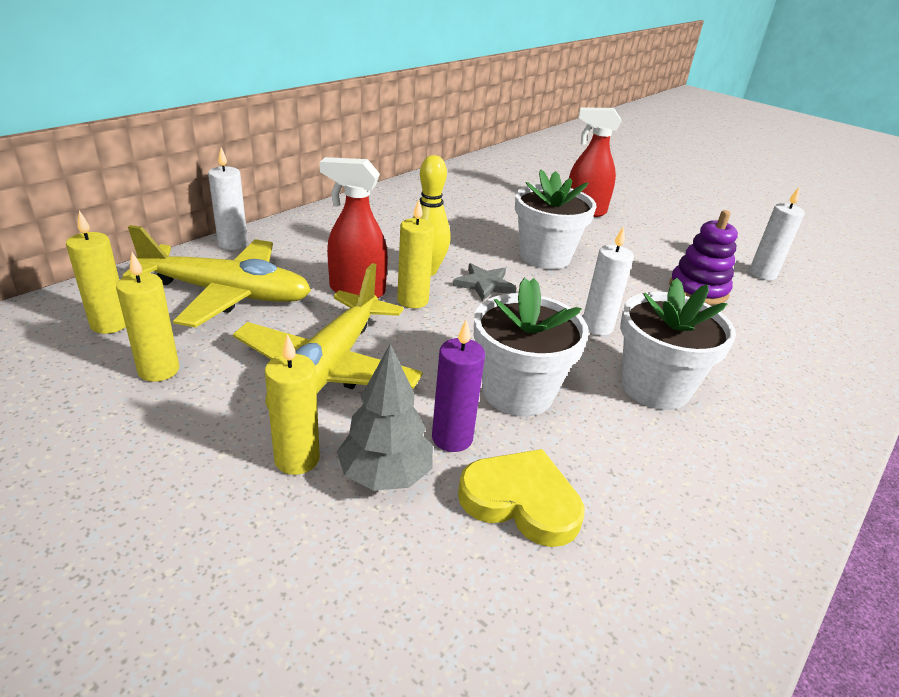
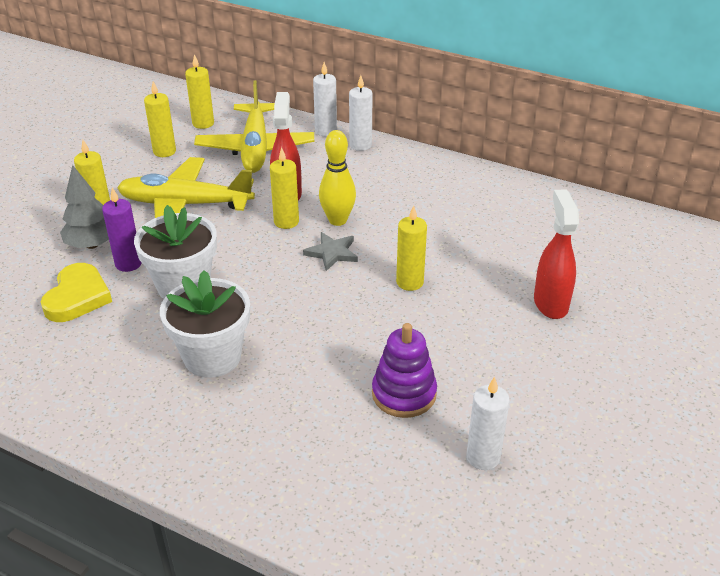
camera: 80 degrees right, 5 degrees up
(545, 257) = (409, 282): white flower pot -> yellow candle
(597, 327) = (292, 322): white candle -> white candle (360, 145)

